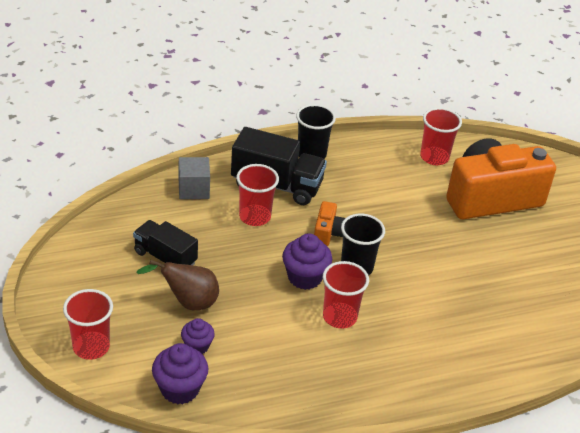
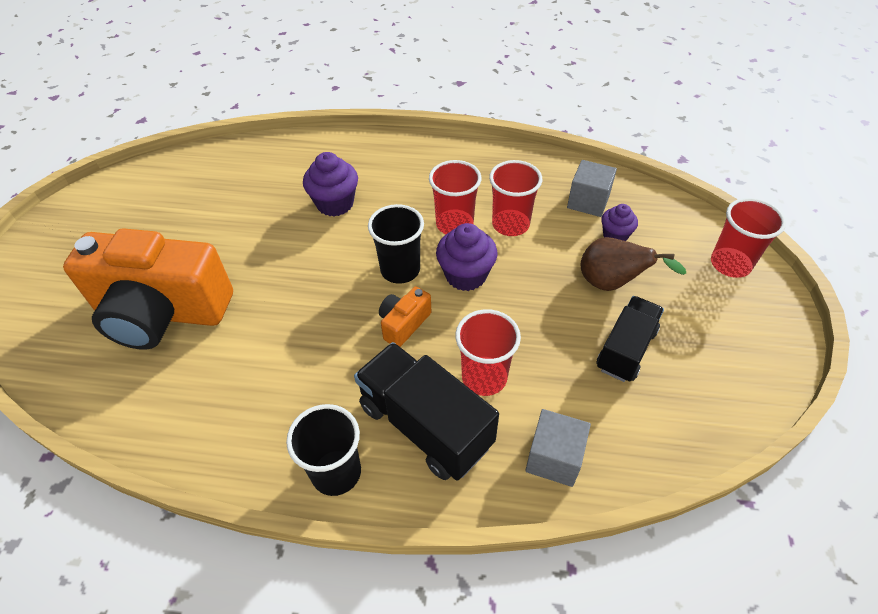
camera: 150 degrees left, 10 degrees up
(165, 257) = (626, 349): black truck -> black truck turned 120 degrees counterclockwise
(180, 389) = (643, 203): purple cupcake -> purple cupcake (335, 203)
(232, 375) = (588, 201): none -> grey cube
(434, 157) = (163, 403): red cup -> red cup (510, 224)

